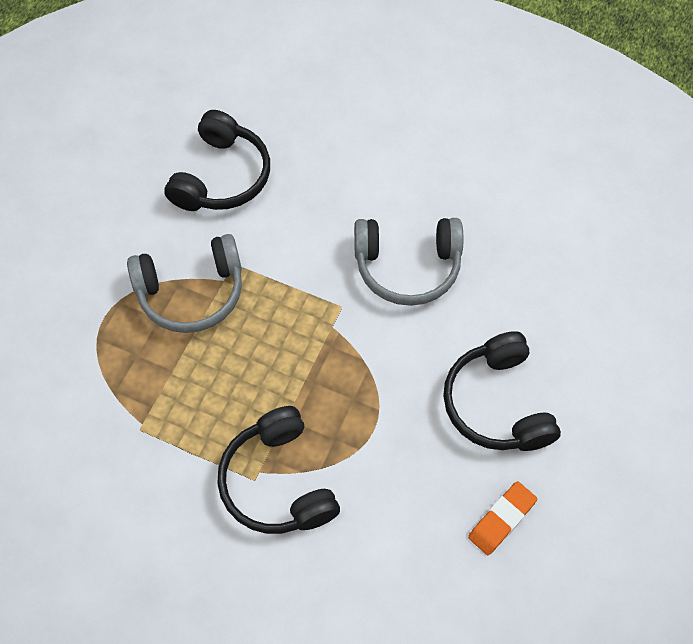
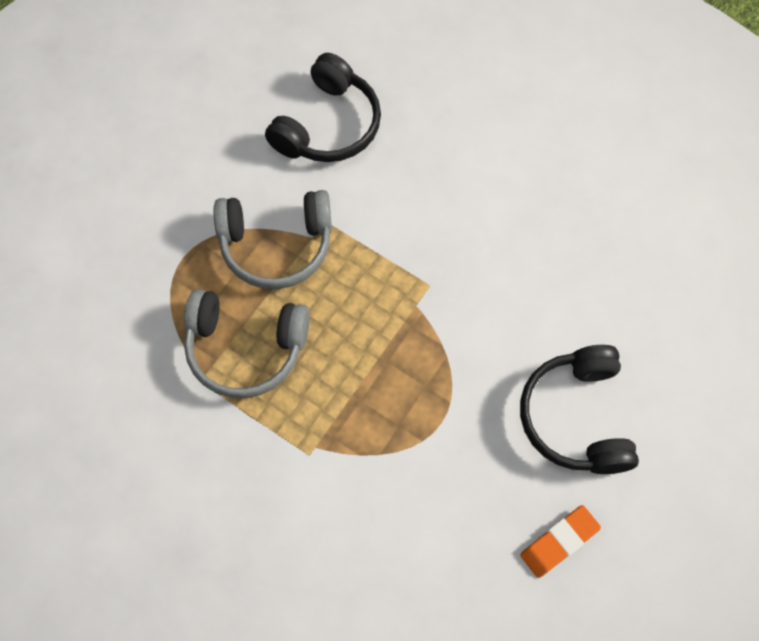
camera: 10 degrees right, 5 degrees up
(277, 482) = (332, 461): black headphones -> none
(407, 267) = (506, 253): grey headphones -> grey headphones (246, 348)

